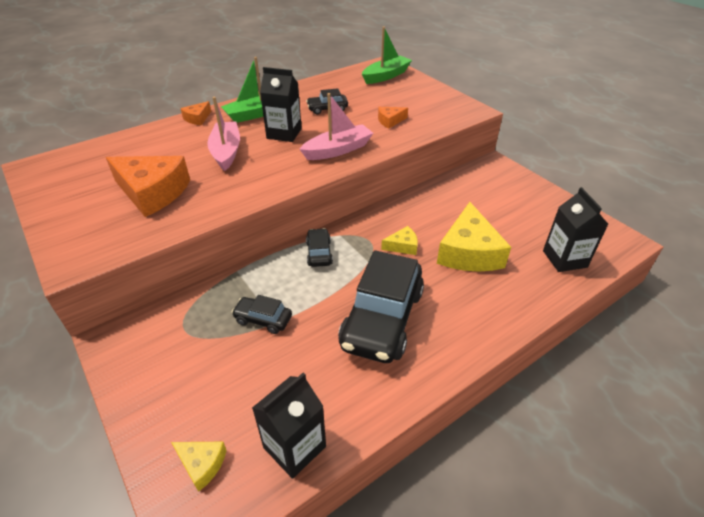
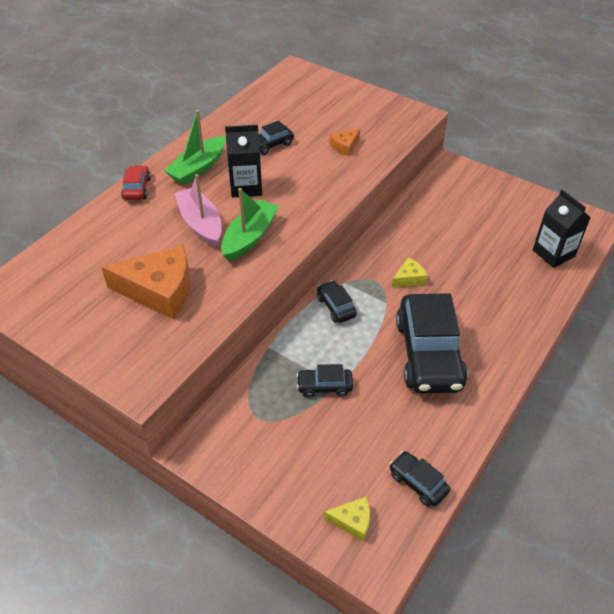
camera: 20 degrees left, 5 degrees up
(197, 118) = (137, 188): orange cheese -> red car
(294, 447) = (418, 483): black carton -> black car
(338, 150) = (314, 194): pink boat -> none
(386, 76) = (306, 86): green boat -> green boat (249, 237)
(469, 252) = (470, 268): yellow cheese -> none

